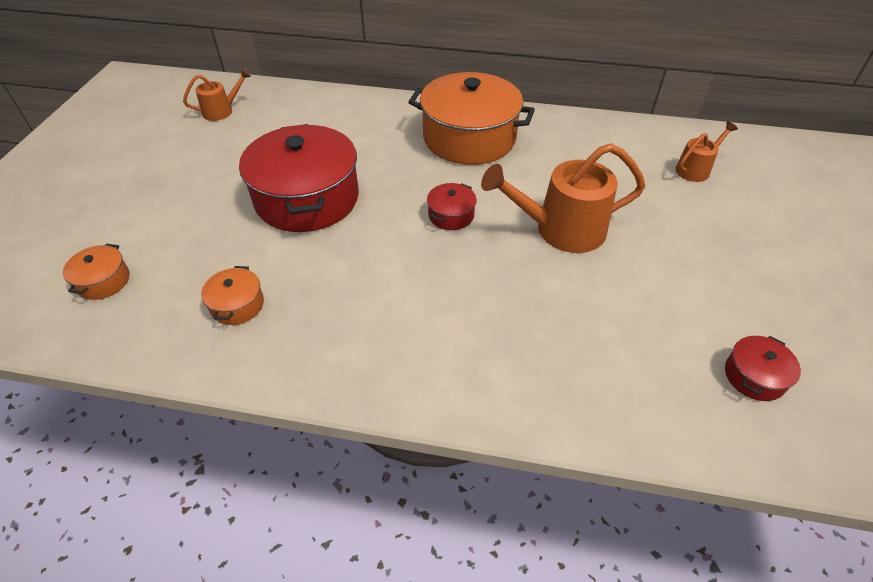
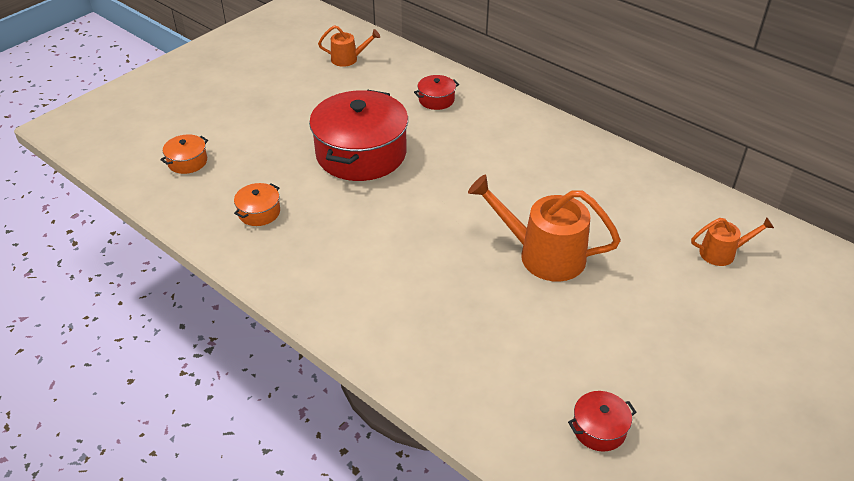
camera: 30 degrees right, 5 degrees down
(451, 215) = (461, 208): red pot -> red pot (436, 100)
(469, 138) = (531, 150): orange pot -> none

